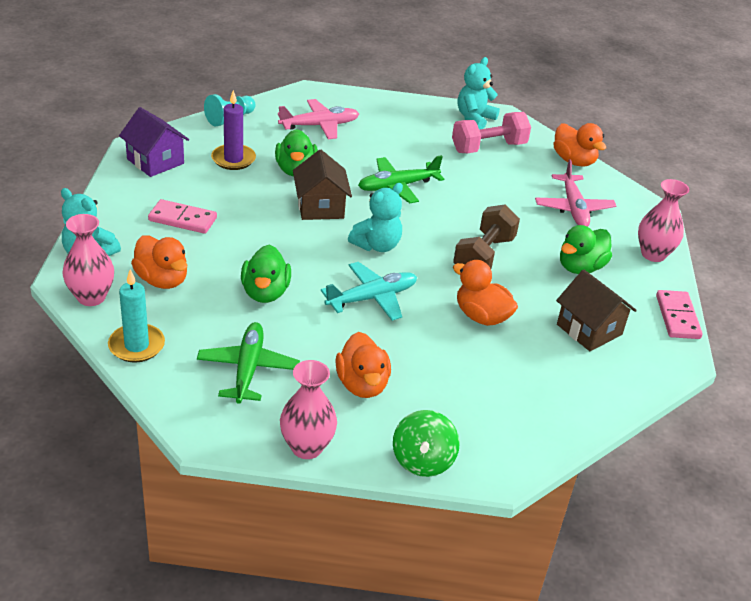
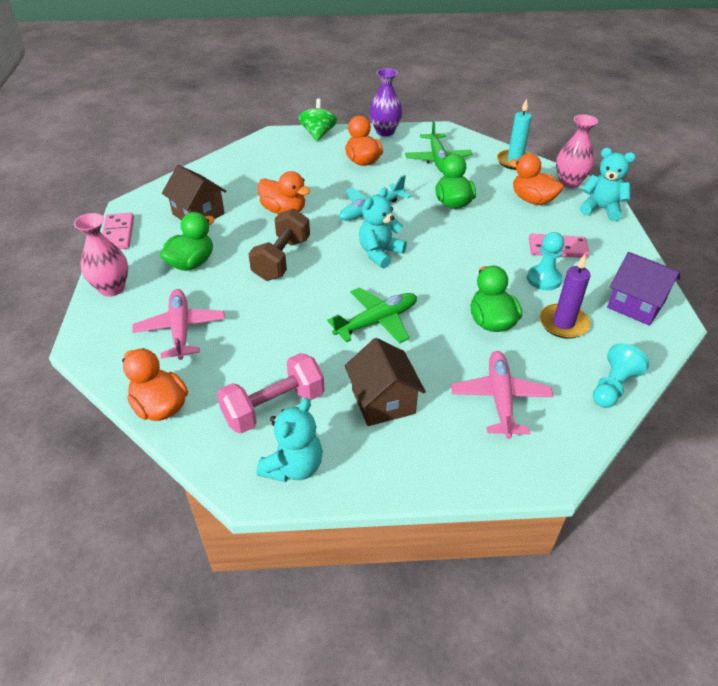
camera: 175 degrees right, 5 degrees up
(222, 194) = (543, 279): none -> turquoise pawn
(307, 447) = (385, 132): pink vase -> purple vase
(319, 126) = (500, 399): pink plane -> pink plane turned 120 degrees clockwise
(320, 207) = (445, 282): brown house -> brown house (383, 401)

